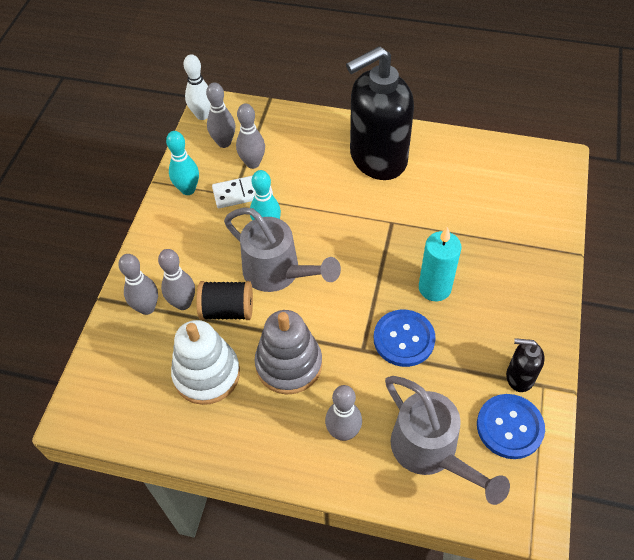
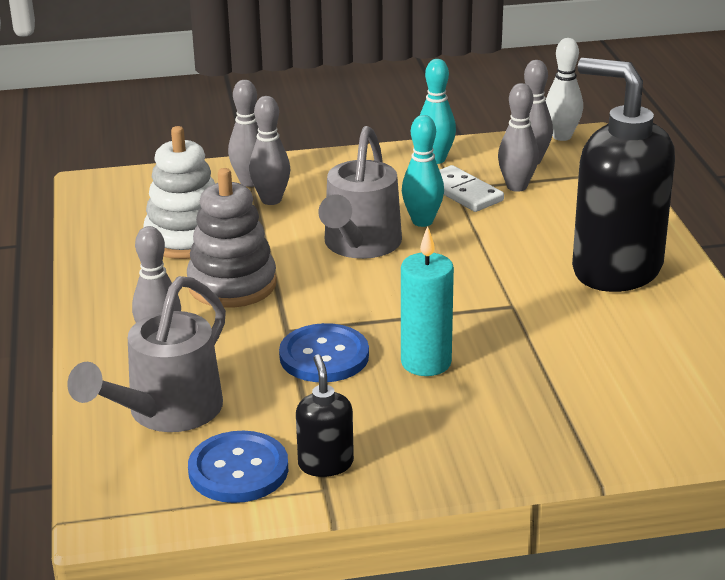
camera: 65 degrees right, 25 degrees down
(227, 310) = (281, 228): black spool -> none

